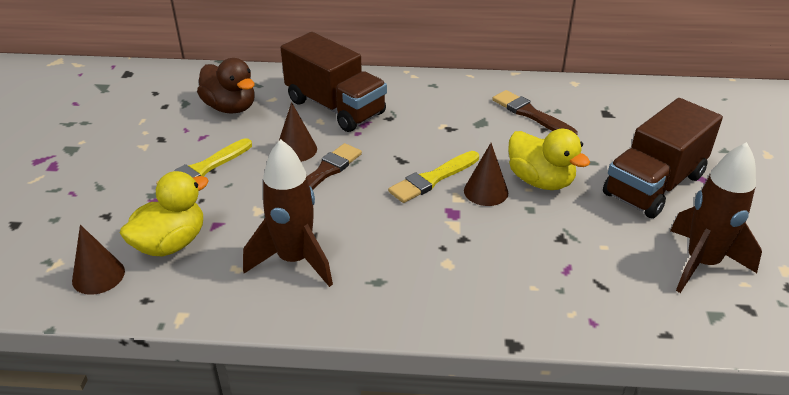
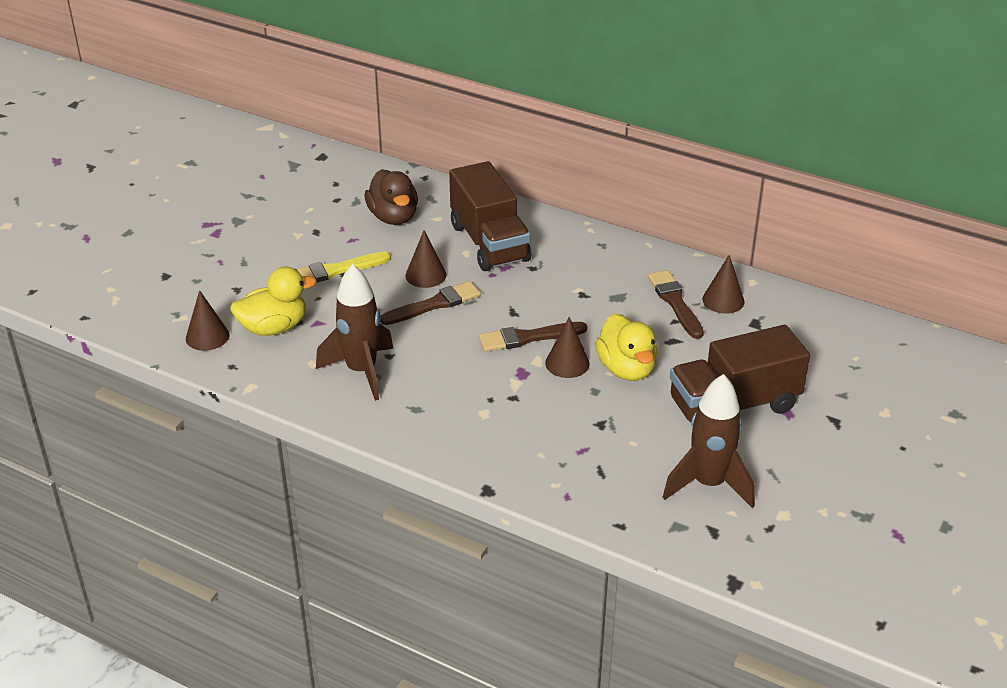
camera: 25 degrees right, 0 degrees up
(432, 179) = (528, 337): yellow brush -> brown brush
(566, 102) = (723, 300): none -> brown cone

